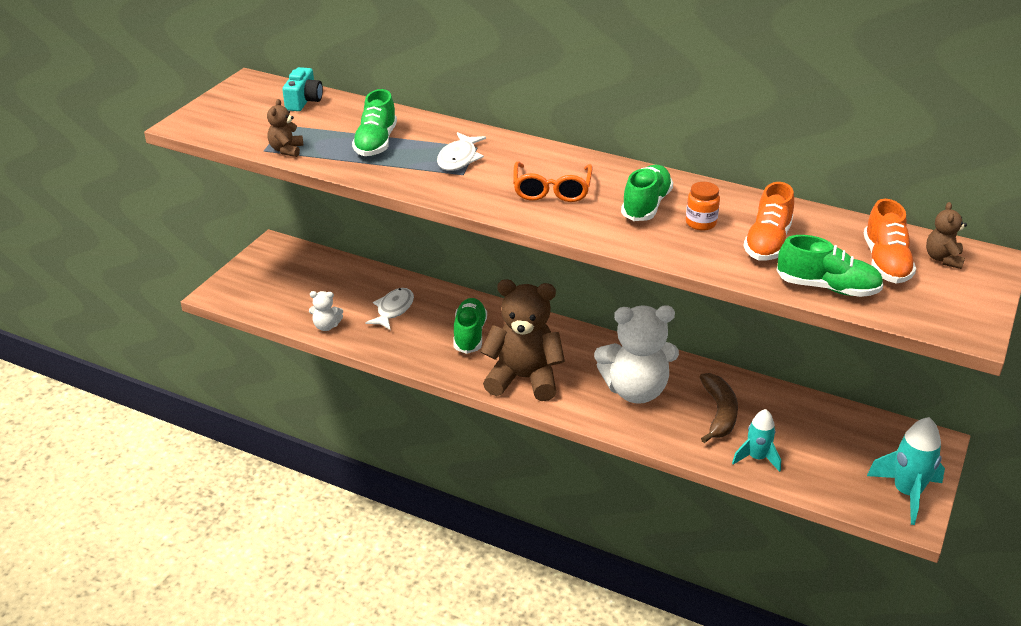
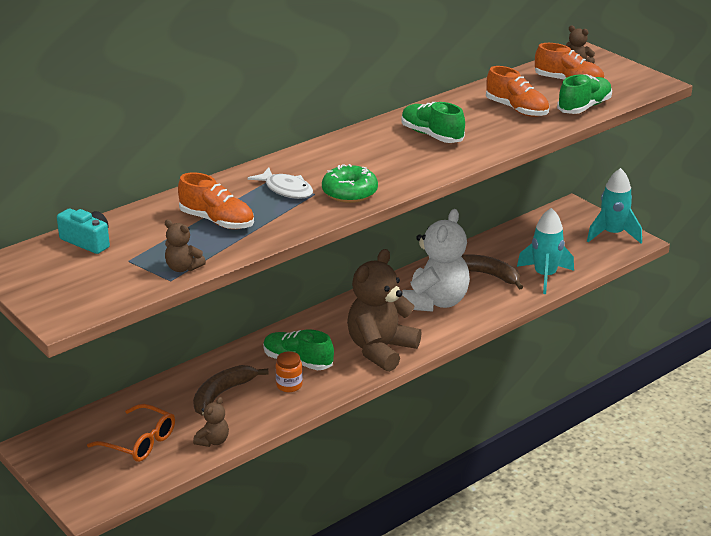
camera: 65 degrees left, 5 degrees down
(326, 326) = (213, 441): white teddy bear -> brown teddy bear
(376, 143) = (217, 221): green shoe -> orange shoe
(393, 309) = (222, 394): white fish -> brown banana
(479, 191) = (349, 193): none -> green donut
(551, 190) = (376, 164): orange glasses -> orange glasses (140, 442)
(701, 223) = (473, 123): orange jar -> orange jar (289, 385)
(756, 458) = (545, 276): turquoise rocket -> turquoise rocket, size x1.51

